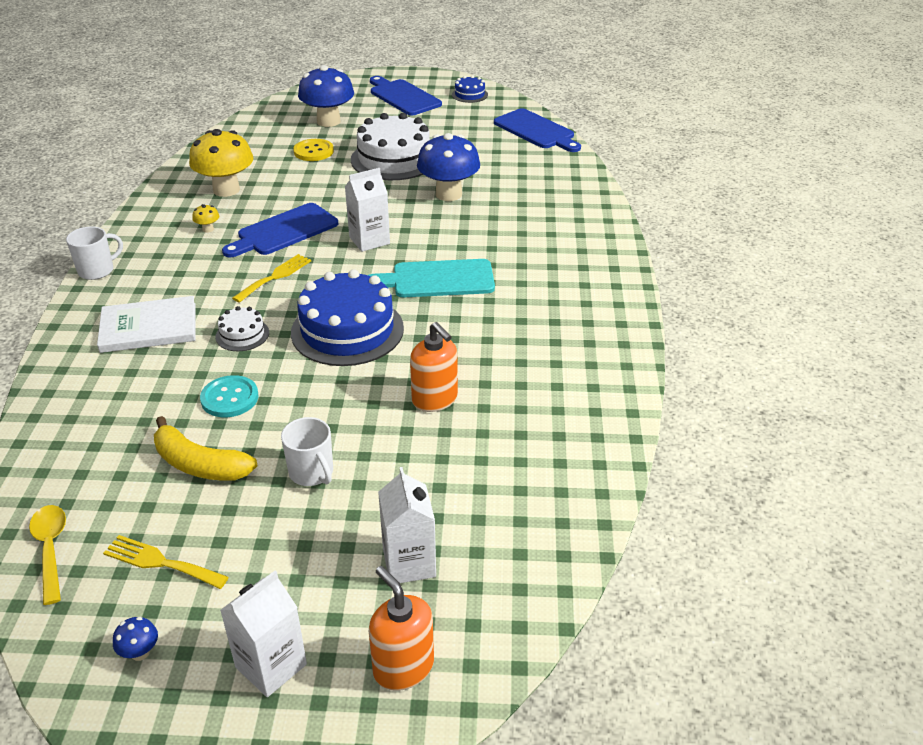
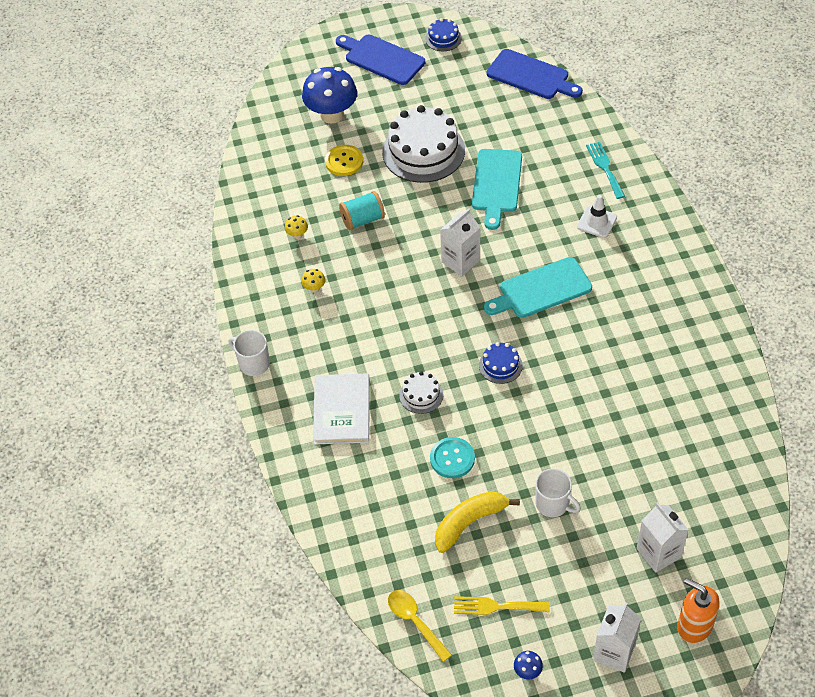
camera: 15 degrees left, 15 degrees up
(97, 270) = (253, 363): white mug -> white mug turned 90 degrees counterclockwise
(149, 327) = (342, 410): white book -> white book turned 60 degrees counterclockwise
(200, 464) = (469, 522): yellow banana -> yellow banana turned 135 degrees clockwise
(226, 190) = (297, 235): yellow mushroom -> yellow mushroom, size x0.40
(275, 277) = (408, 326): yellow fork -> none
(284, 231) = (381, 271): blue cutting board -> none
(297, 192) = (363, 220): none -> turquoise spool
(347, 330) = (500, 365): blue cake -> blue cake, size x0.47
(435, 399) = (603, 412): orange soap dispenser -> none
(448, 194) = (496, 184): blue mushroom -> turquoise cutting board
(534, 241) = (597, 222): none -> white traffic cone
(569, 204) = (605, 167): none -> turquoise fork

